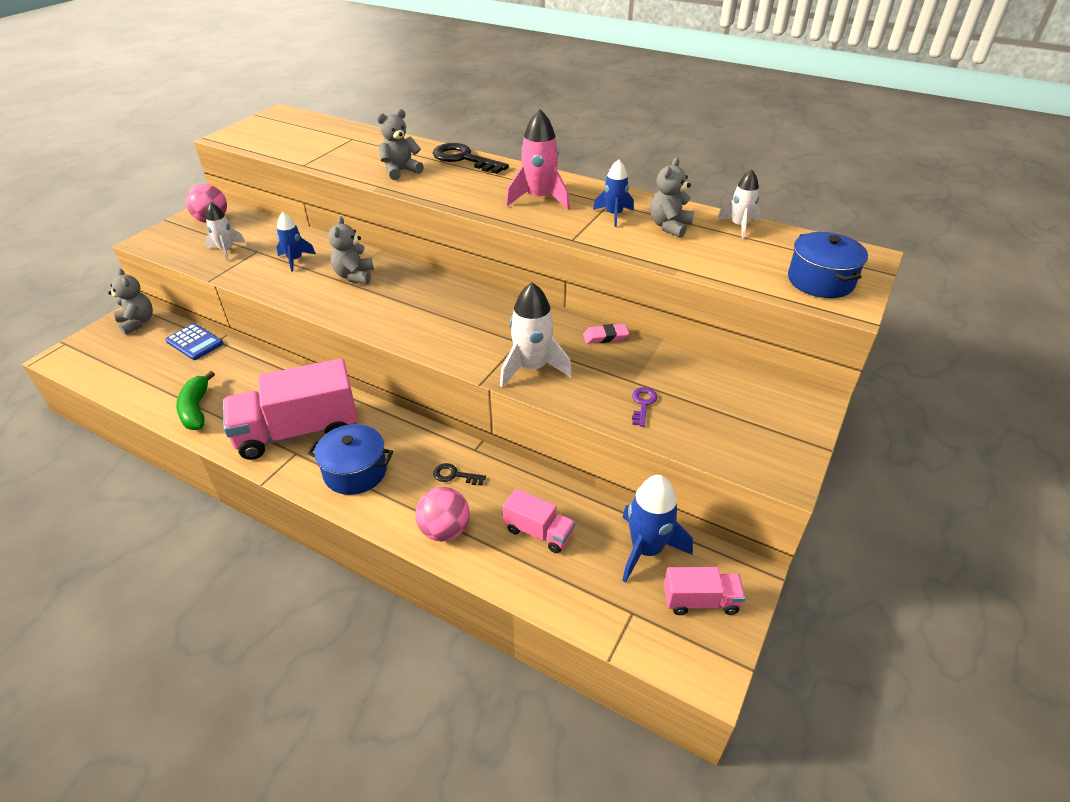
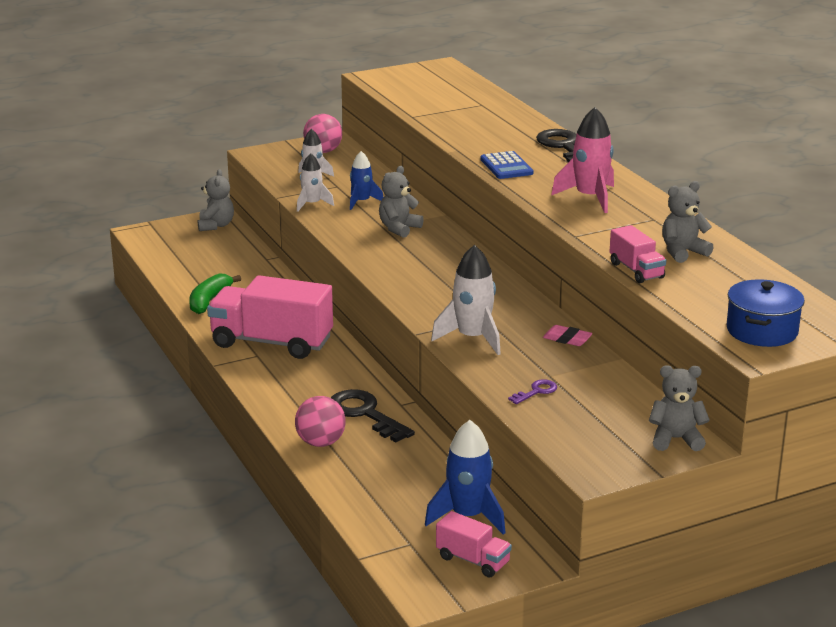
camera: 35 degrees right, 15 degrees down
(194, 342) = (247, 254): blue calculator -> blue calculator (506, 166)
(355, 471) = (290, 383): blue pot -> none
(400, 171) = (491, 143): grey teddy bear -> grey teddy bear (676, 439)
(454, 475) = (365, 414): black key -> black key, size x2.04
(538, 532) = (392, 472): pink truck -> pink truck (636, 270)
(614, 215) = (642, 229): blue rocket -> none
(739, 226) = (754, 271): white rocket -> white rocket (312, 204)

